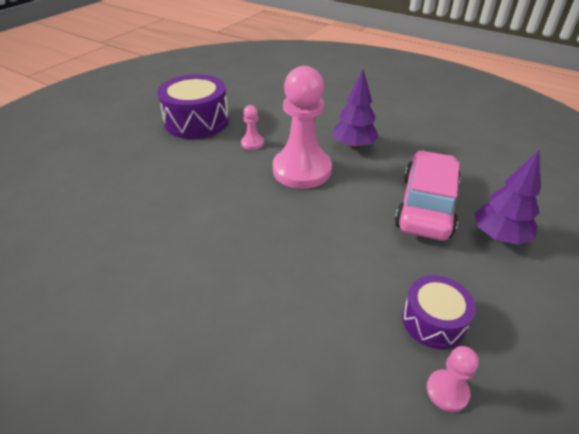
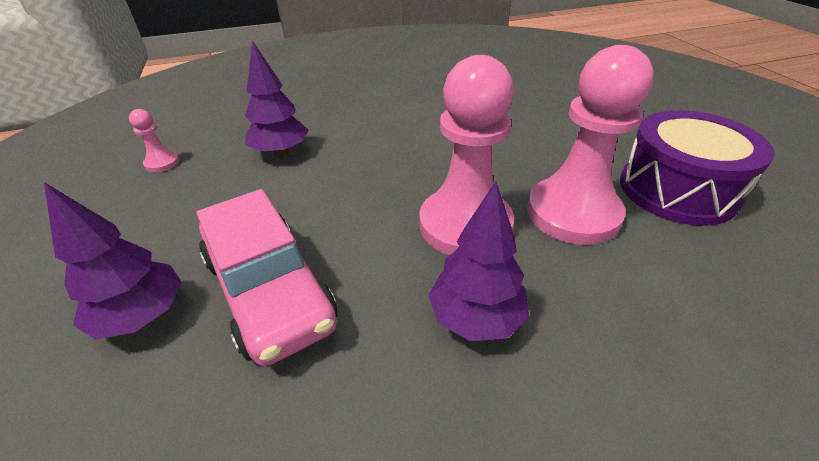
camera: 130 degrees right, 0 degrees up
(252, 143) = (573, 213): pink pawn -> pink pawn, size x2.36
(329, 307) = (281, 152): none -> purple tree
(433, 321) = (191, 189): purple drum -> none

